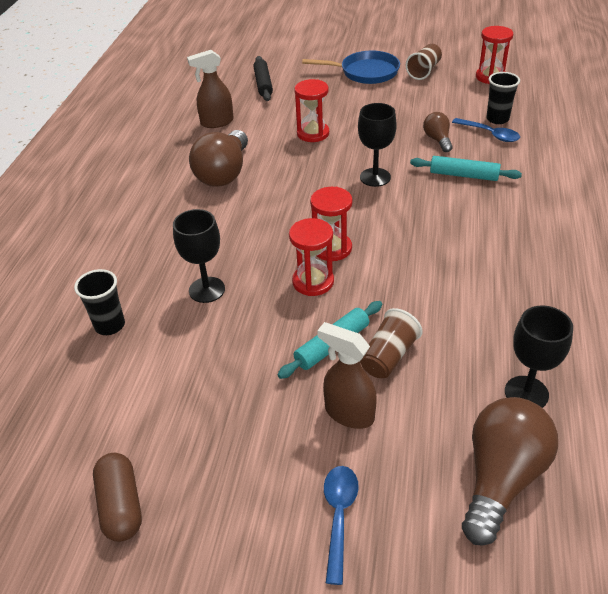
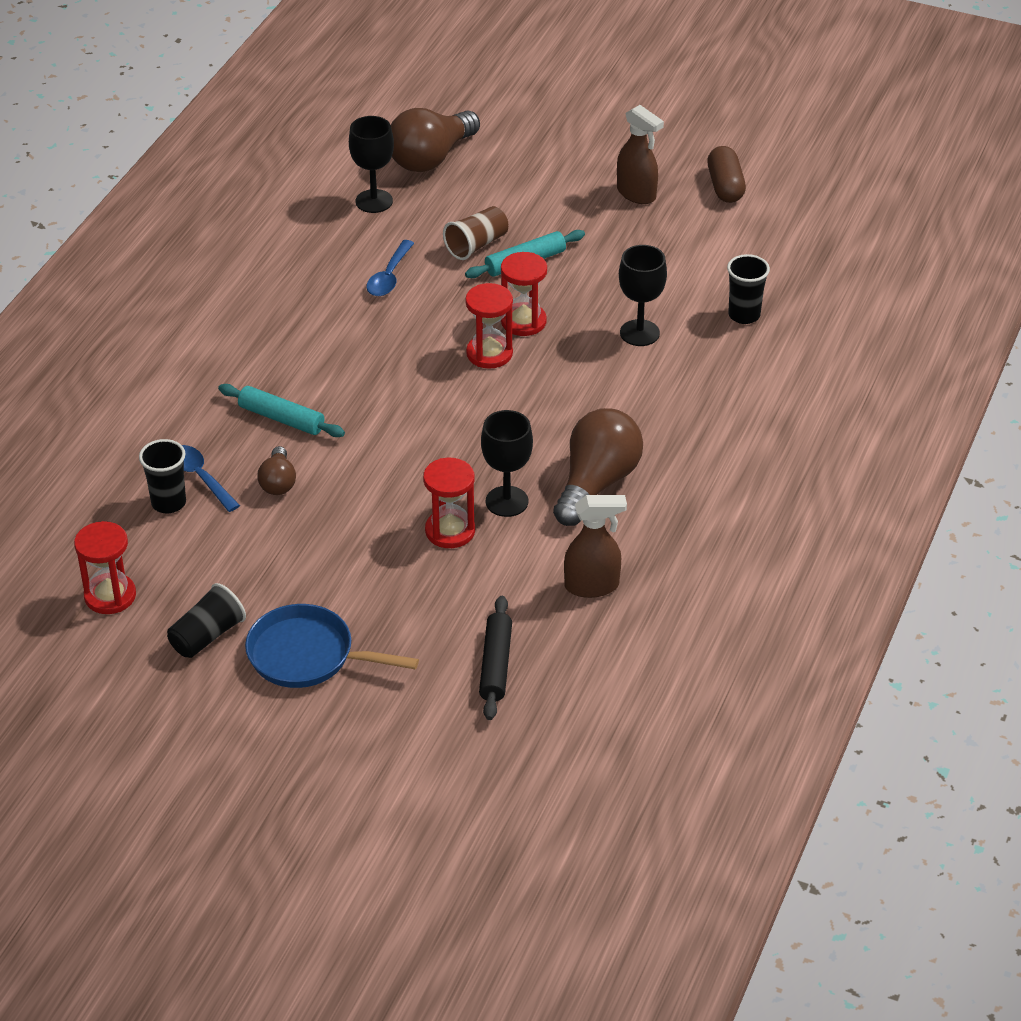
camera: 170 degrees left, 0 degrees up
(339, 516) = (561, 157): blue spoon -> blue spoon (389, 276)
(348, 413) = (530, 212): brown spray bottle -> brown spray bottle (636, 194)
(375, 177) = (396, 437): black goblet -> black goblet (507, 501)
(424, 71) = (207, 636): brown cup -> black cup

